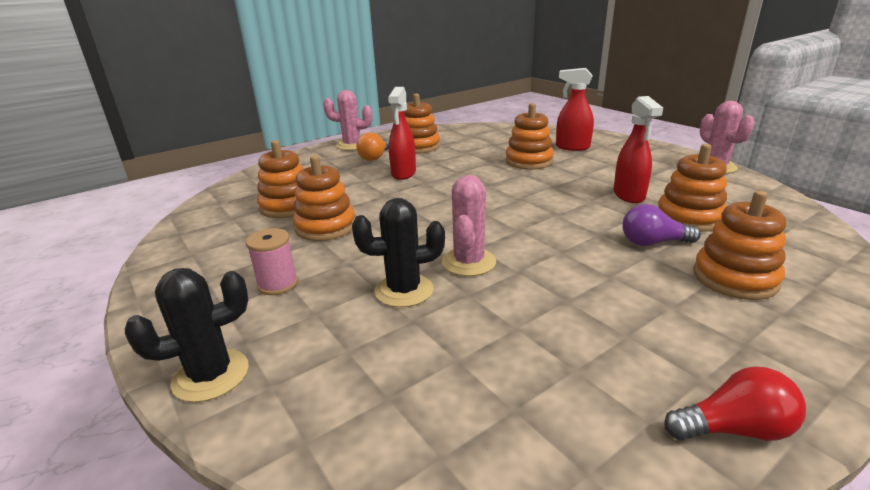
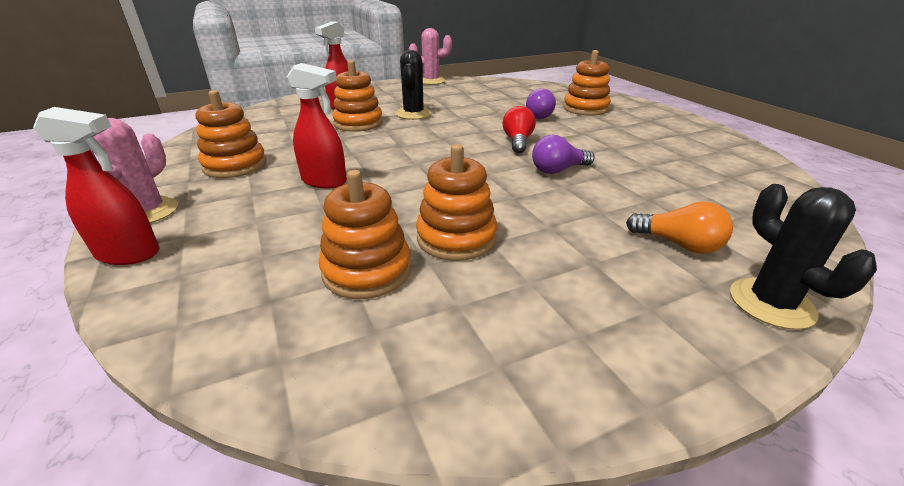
camera: 80 degrees left, 5 degrees up
(278, 284) = (596, 269): pink spool -> none
(375, 157) = (235, 196): orange light bulb -> orange light bulb (679, 244)
(404, 290) = (605, 199): black cactus -> black cactus (413, 114)
(468, 262) = (558, 170): pink cactus -> purple light bulb
(629, 195) = (462, 107): red spray bottle -> red spray bottle (129, 254)
(689, 218) = (507, 101): orange stacking toy -> none
(734, 429) = (716, 135): red light bulb -> red light bulb (517, 142)

